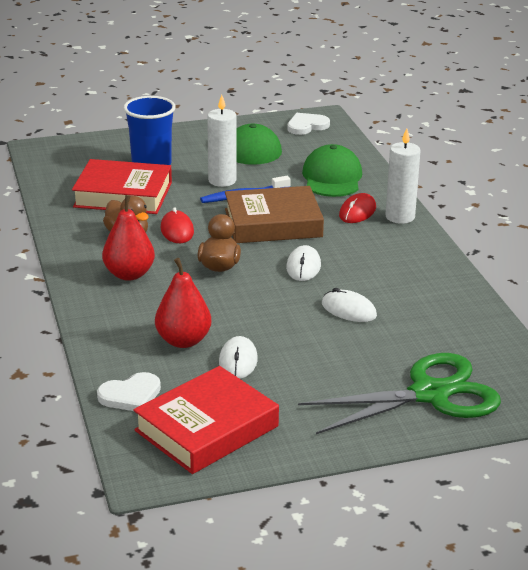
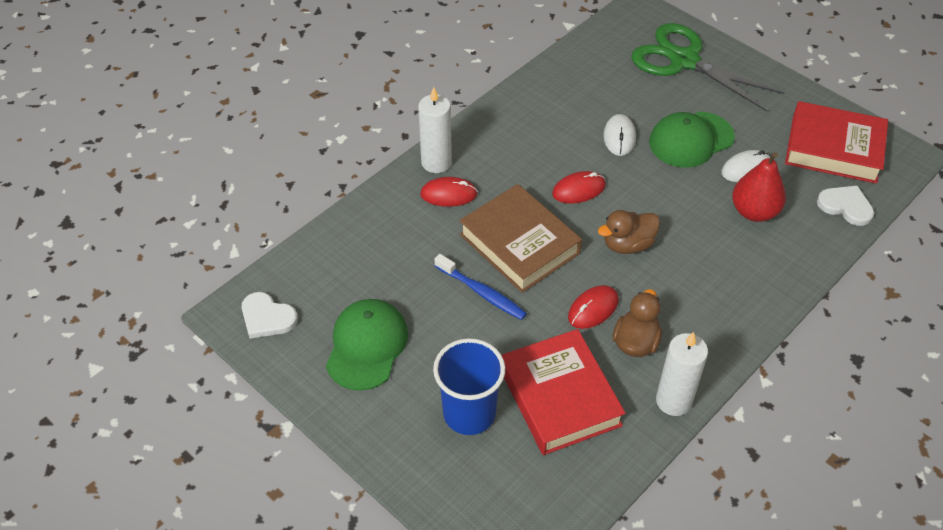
camera: 120 degrees left, 20 degrees up
(129, 274) = (698, 301): red pear -> none
(222, 180) = (461, 327): white candle -> white candle (673, 401)
(303, 266) = (578, 190): white mouse -> red mouse
(332, 178) = (389, 241): green cap -> green cap (691, 140)

